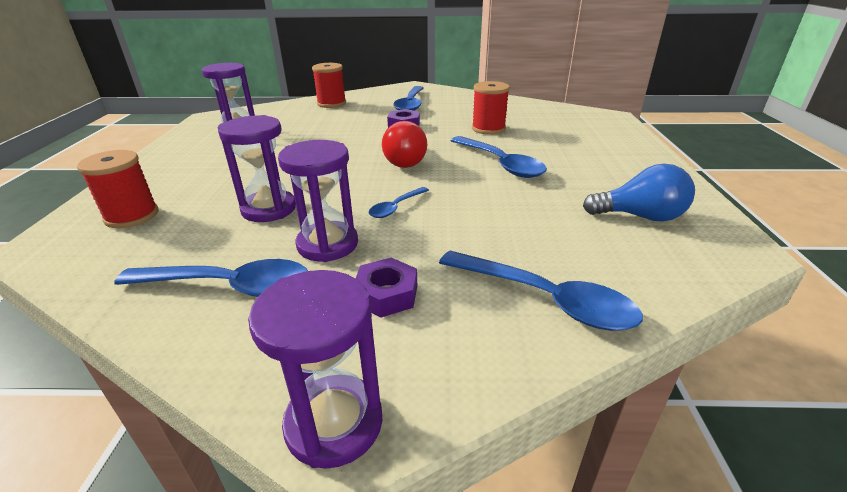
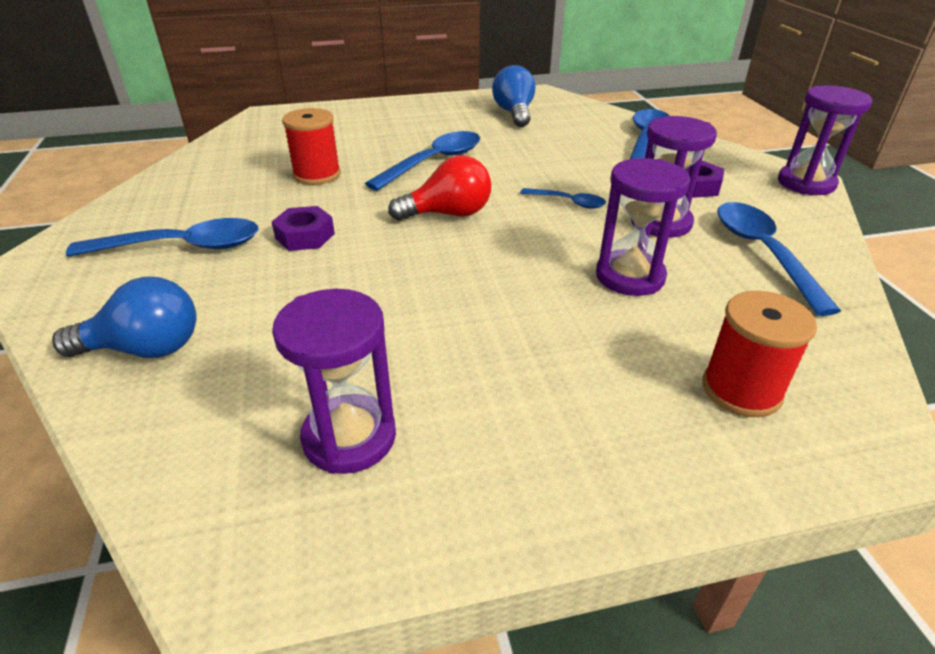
camera: 105 degrees left, 5 degrees up
(331, 103) = (145, 349): red spool -> blue light bulb

